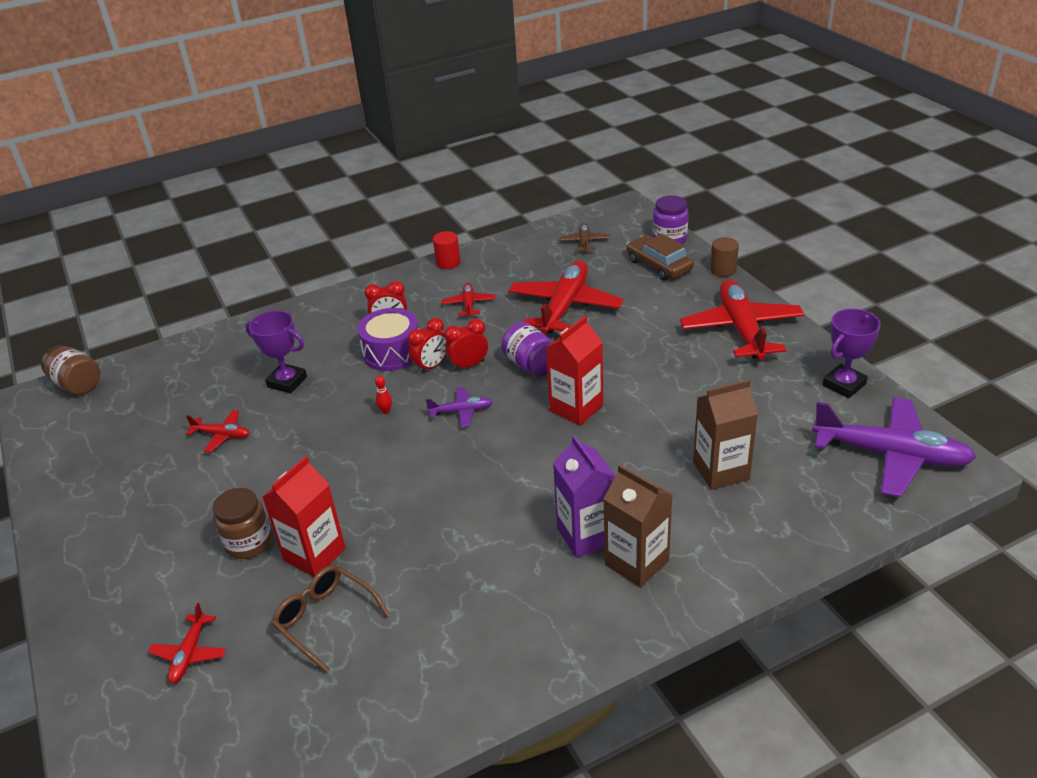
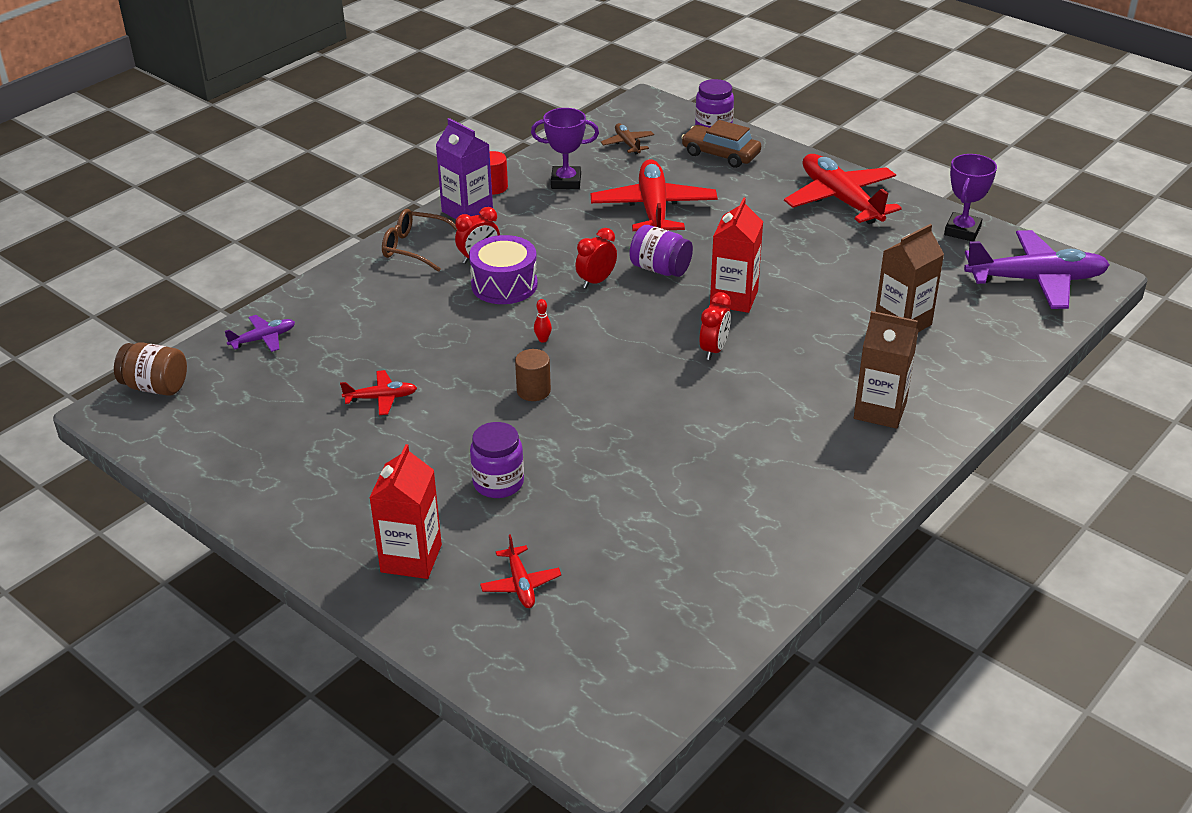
camera: 25 degrees left, 0 degrees up
(248, 543) = (498, 483): brown jar -> purple jar
(287, 382) = (410, 334): purple trophy -> purple trophy (566, 182)
(314, 554) = (575, 476): red carton -> red carton (411, 558)
(325, 619) = (631, 523): brown glasses -> brown glasses (415, 248)
(431, 366) = (557, 290): red clock -> red clock (714, 350)
(461, 411) = (622, 324): purple plane -> purple plane (263, 339)
(469, 304) = (550, 224): red plane -> none
(586, 535) = (821, 400): purple carton -> purple carton (467, 211)
(723, 270) = (787, 148): brown cylinder -> brown cylinder (533, 391)

